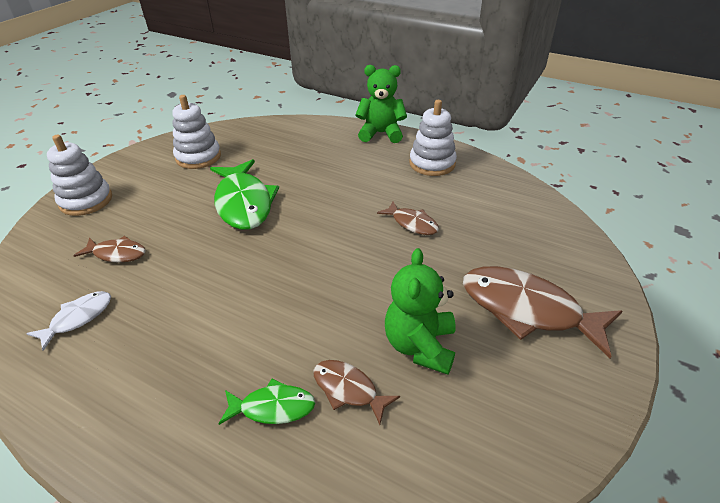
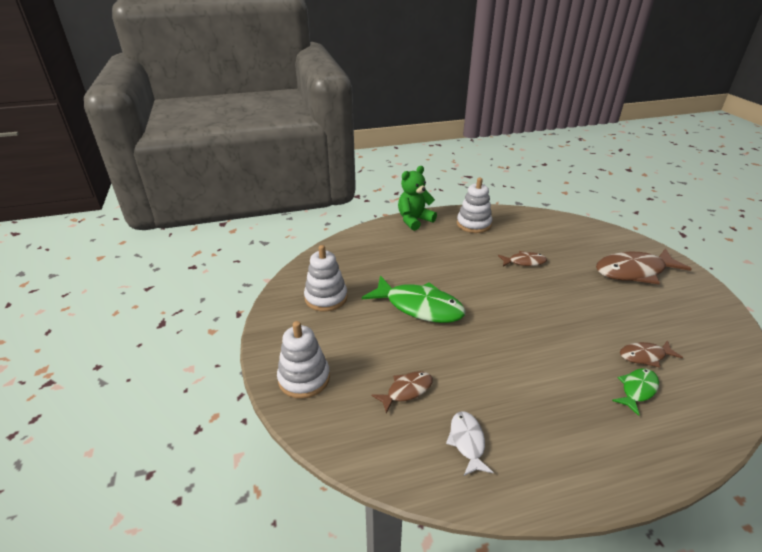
camera: 45 degrees left, 5 degrees down
(420, 346) = (631, 316): green teddy bear -> none

